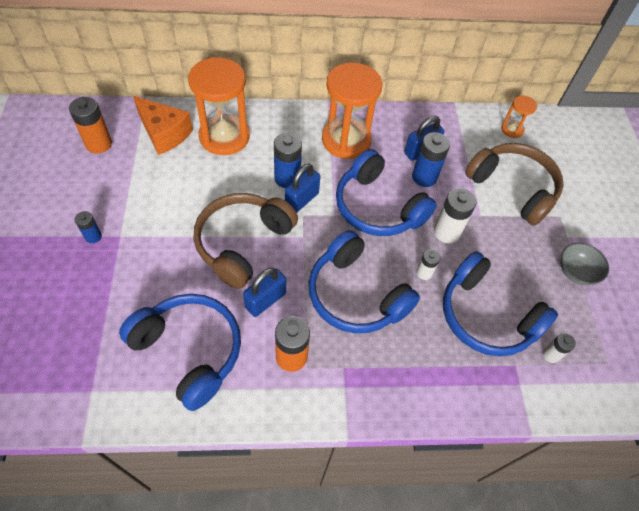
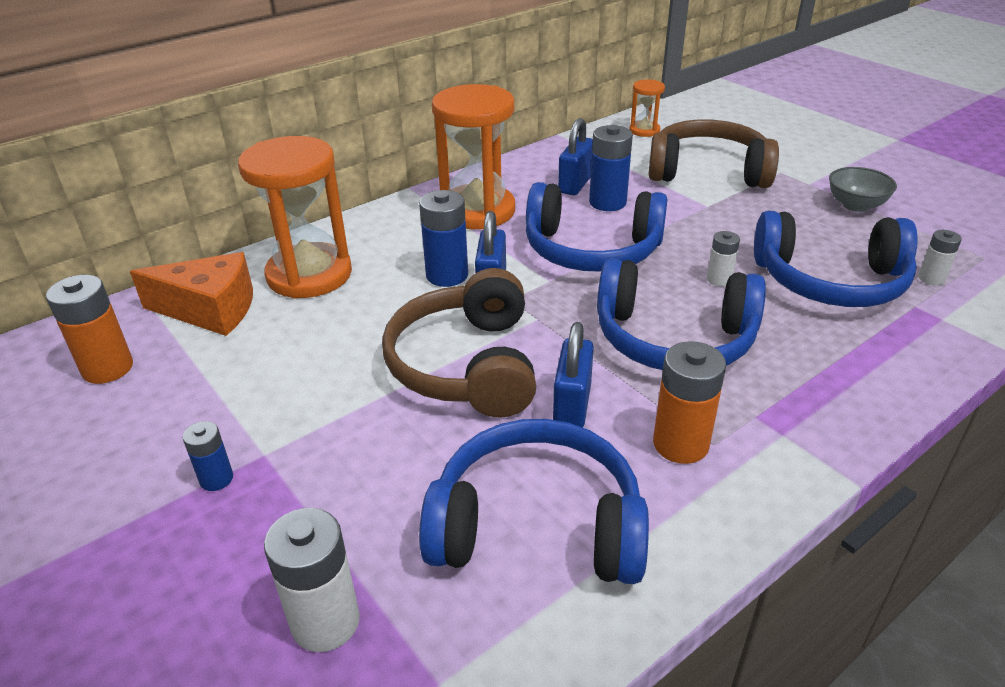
camera: 30 degrees left, 20 degrees down
(446, 232) = (693, 235): white battery -> white battery (325, 622)

